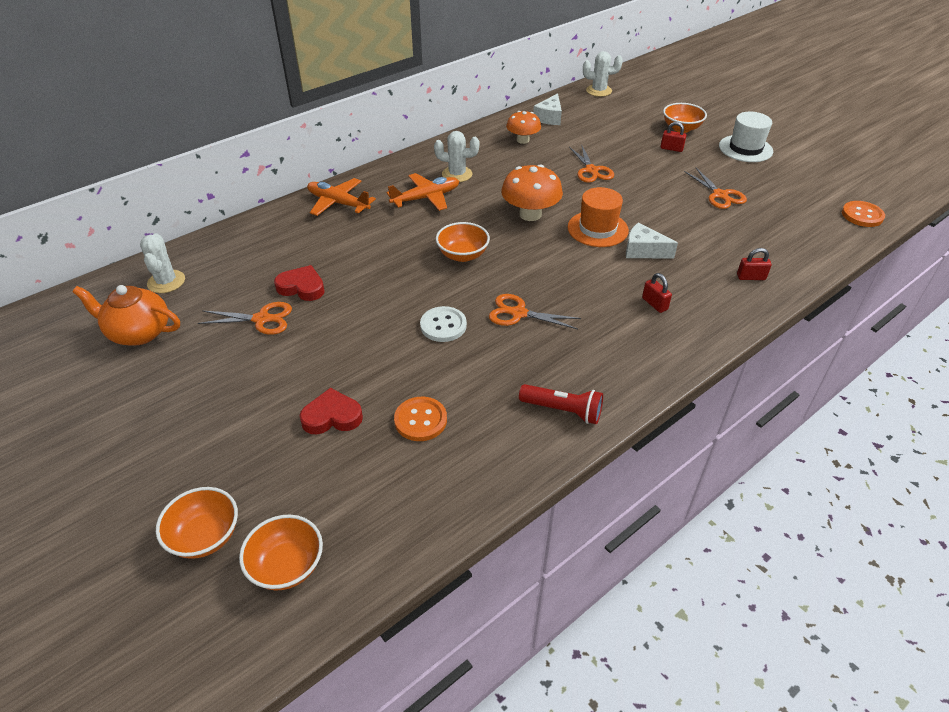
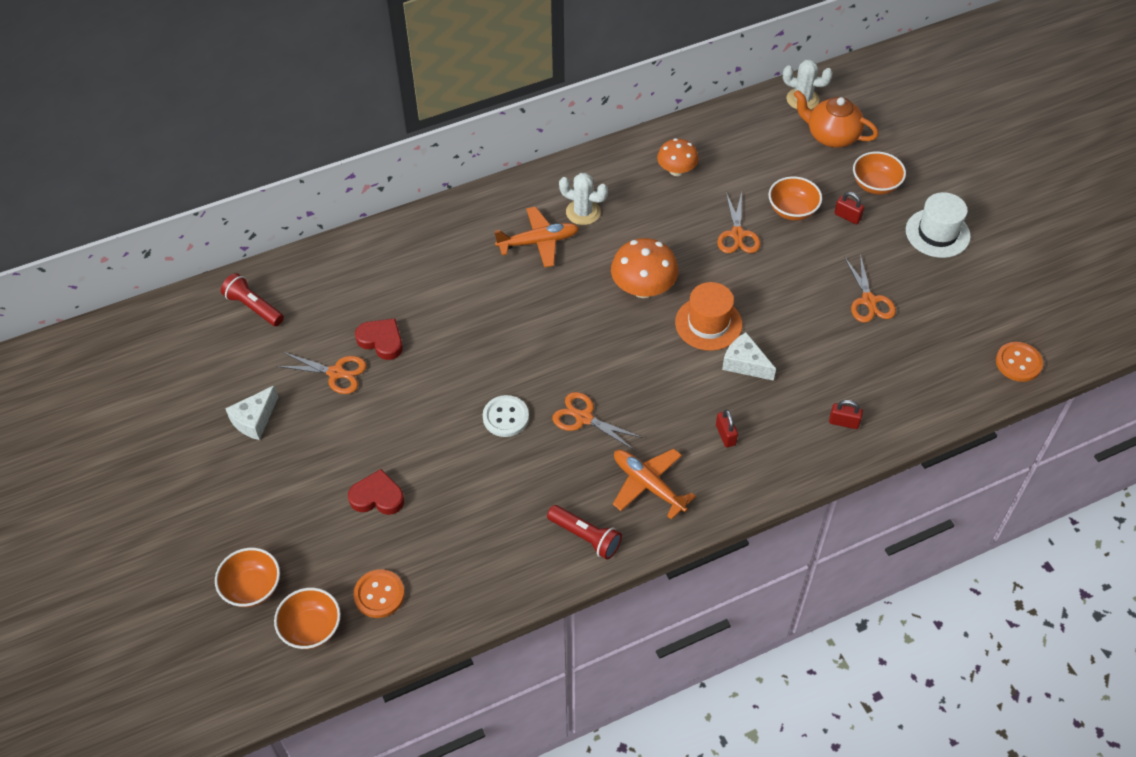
camera: 15 degrees right, 10 degrees up
(139, 332) = (222, 365): orange teapot -> orange teapot (831, 136)
(166, 282) = (254, 307): white cactus -> red flashlight
(338, 203) = (443, 232): orange plane -> orange plane (648, 485)
(420, 420) = (454, 518): orange button -> orange button (379, 594)
(462, 255) = (552, 331): orange bowl -> orange bowl (792, 210)
(549, 118) = (722, 137): white cheese -> white cheese (254, 420)

